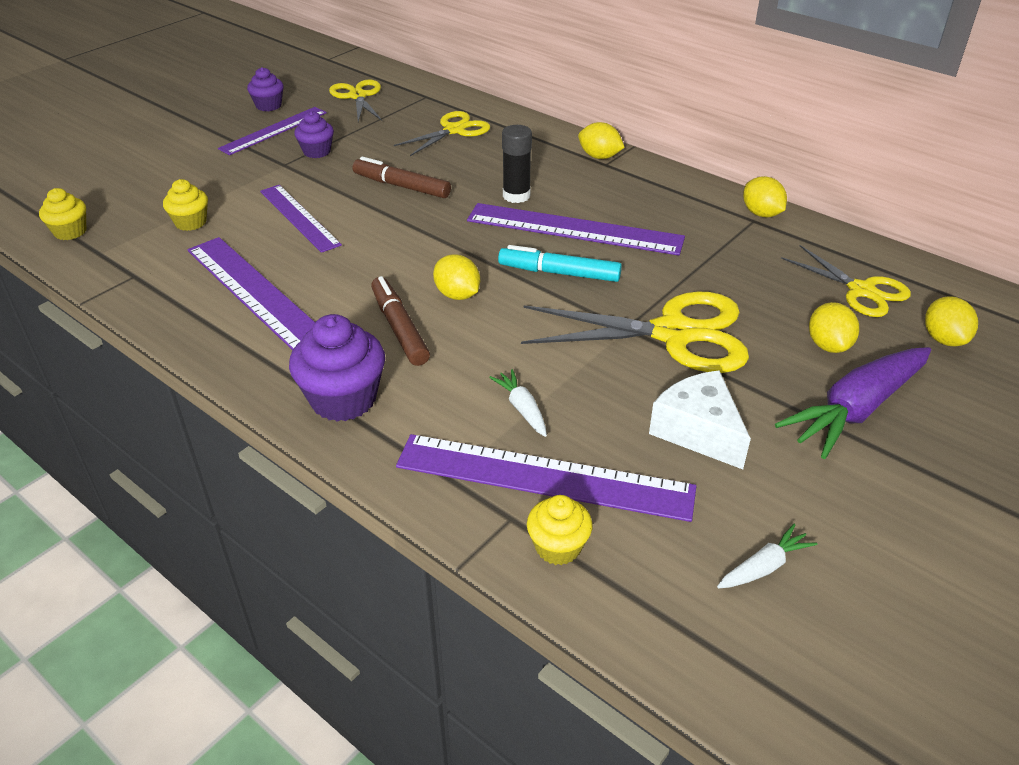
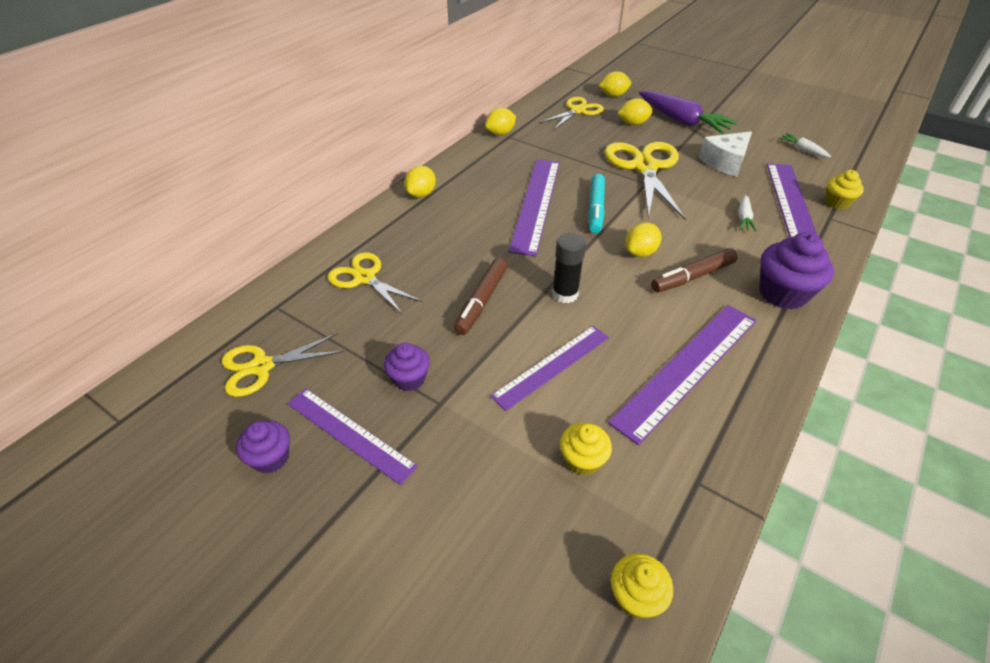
camera: 95 degrees left, 5 degrees up
(516, 196) = (490, 233): black glue stick -> black glue stick (565, 294)
(522, 408) = (743, 218): white carrot -> white carrot turned 45 degrees counterclockwise

